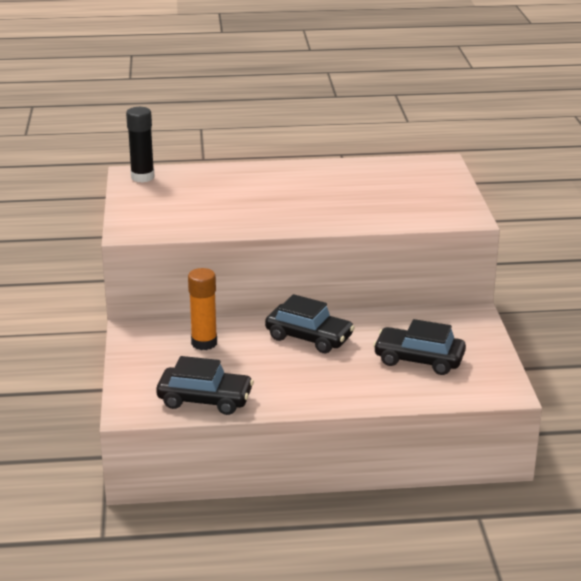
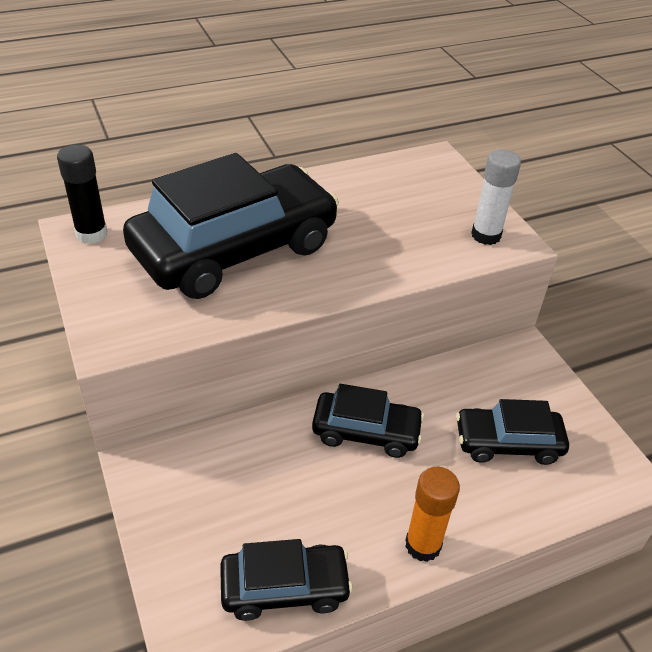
camera: 20 degrees left, 15 degrees up
(204, 343) = (242, 472): orange glue stick -> orange glue stick (423, 545)
(242, 196) = (235, 249): none -> black car
(446, 211) = (486, 235): none -> white glue stick

